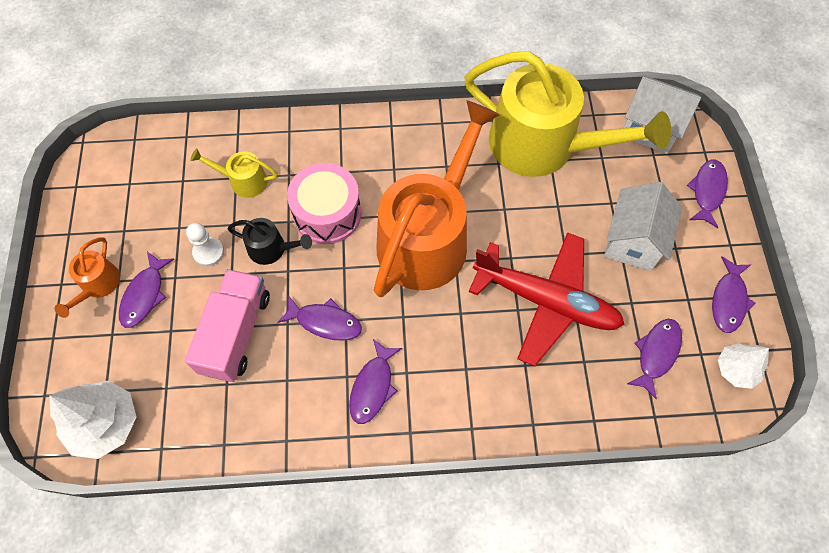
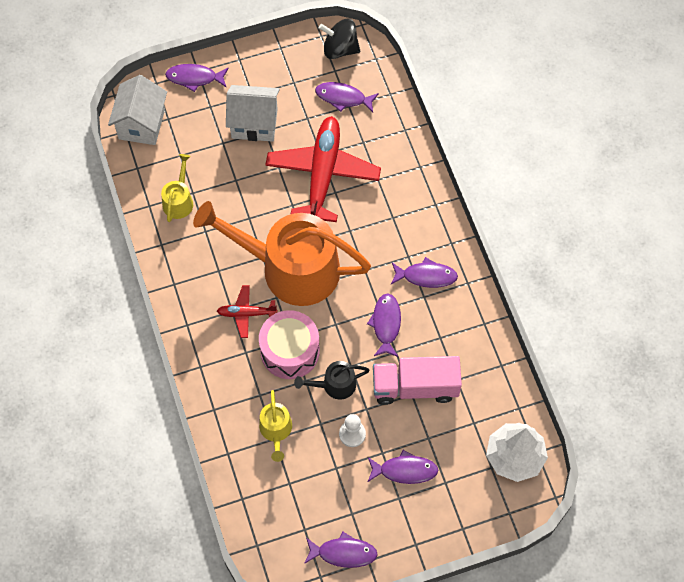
camera: 105 degrees left, 0 degrees up
(98, 285) = (407, 512): orange watering can -> none
(271, 249) = (335, 385): black watering can -> black watering can turned 105 degrees counterclockwise
(386, 181) = (246, 313): none -> red plane
(543, 145) = (179, 200): yellow watering can -> yellow watering can, size x0.42
(728, 300) = (287, 57): purple fish -> purple fish (343, 553)
(736, 369) = (340, 49): white tree -> black spinning top

